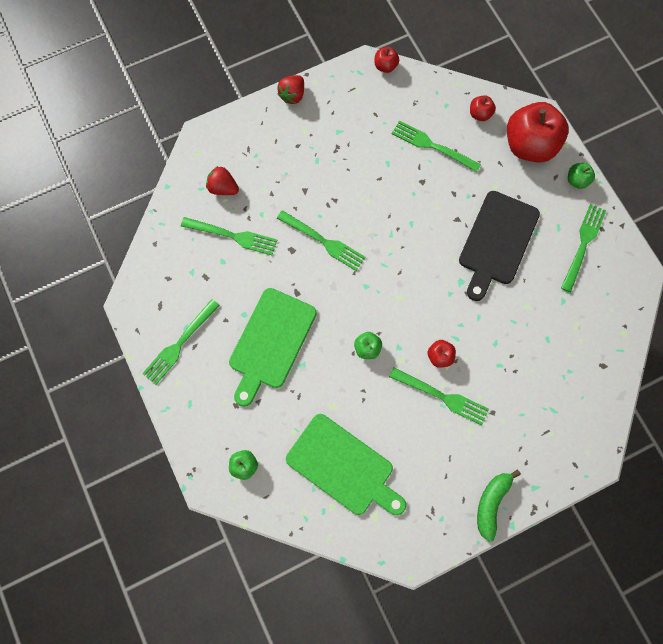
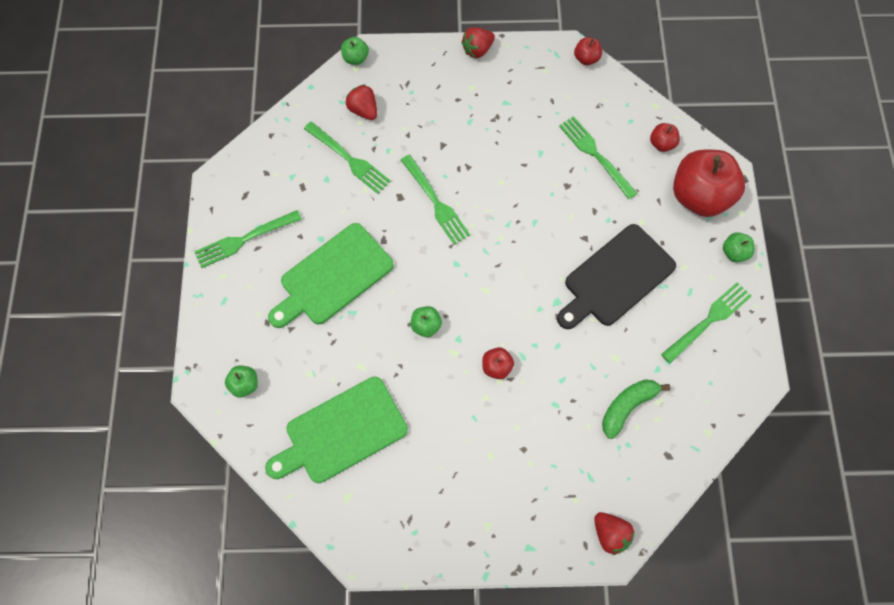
camera: 25 degrees right, 5 degrees down
(193, 145) = (355, 58): none -> green apple
(343, 467) = (341, 432): green cutting board -> green cutting board turned 90 degrees clockwise
(442, 396) = (478, 408): green fork -> none
(491, 503) = (475, 541): green banana -> green banana (627, 406)
(589, 447) = (610, 534): none -> red strawberry

